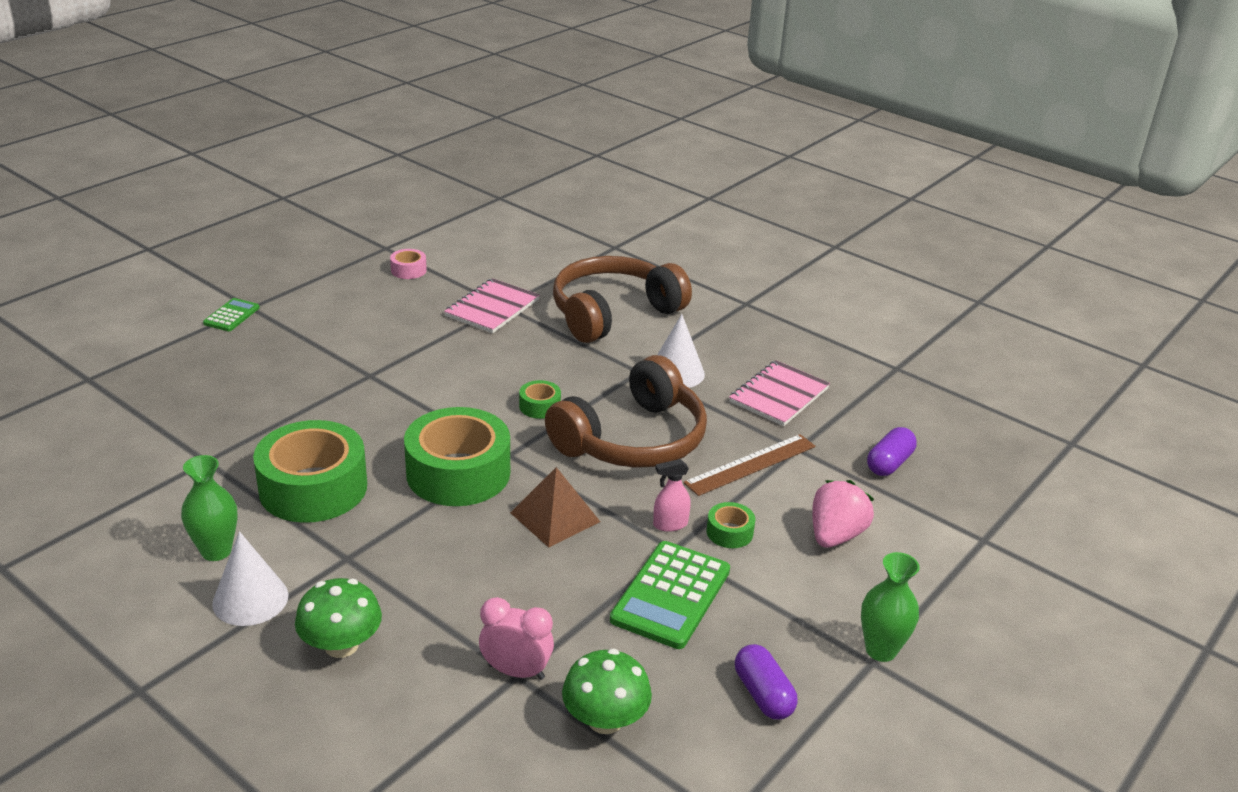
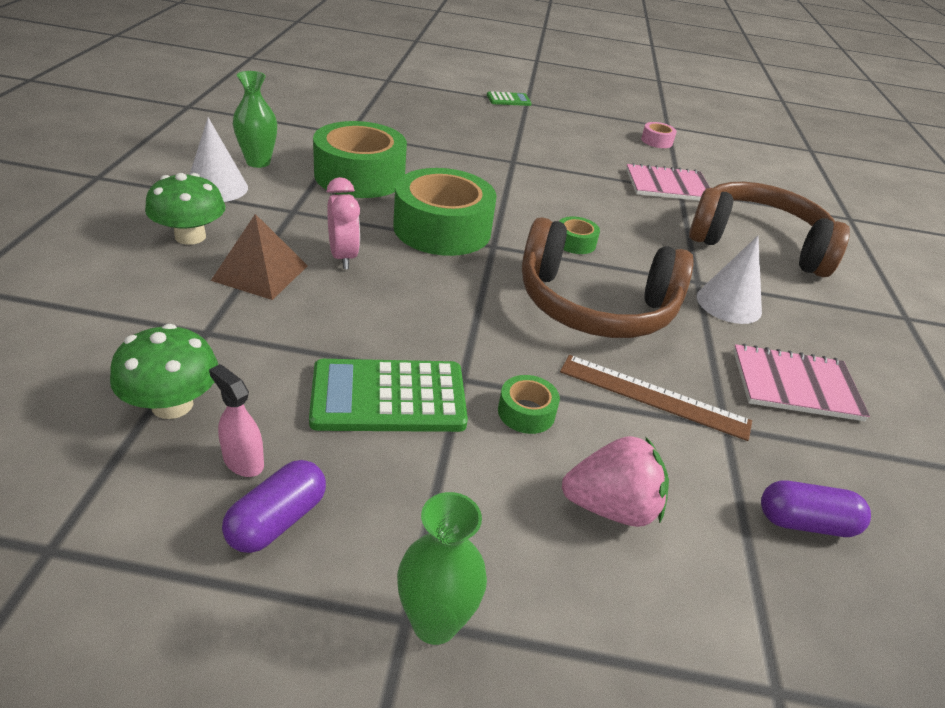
camera: 55 degrees right, 5 degrees up
(516, 671) = (210, 330): pink clock -> pink clock (343, 257)
(555, 517) = (436, 292): brown pyramid -> brown pyramid (260, 272)
(670, 524) = (496, 365): pink spray bottle -> pink spray bottle (243, 461)

